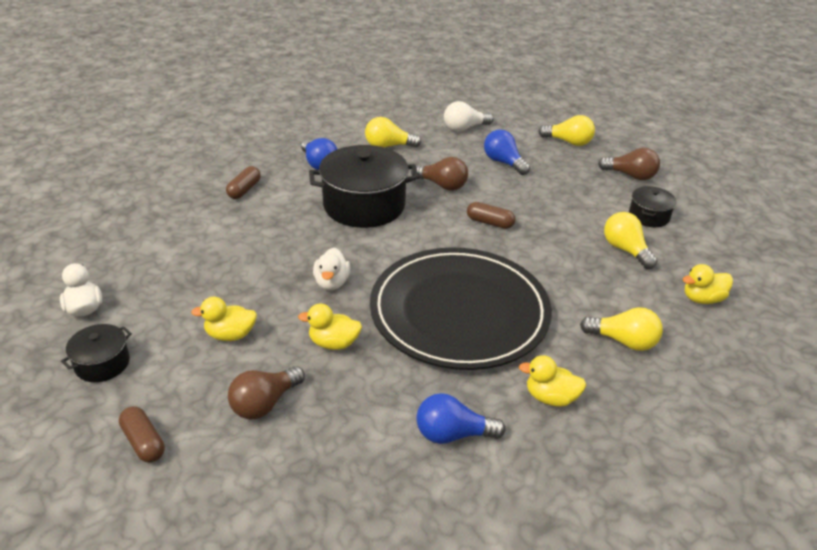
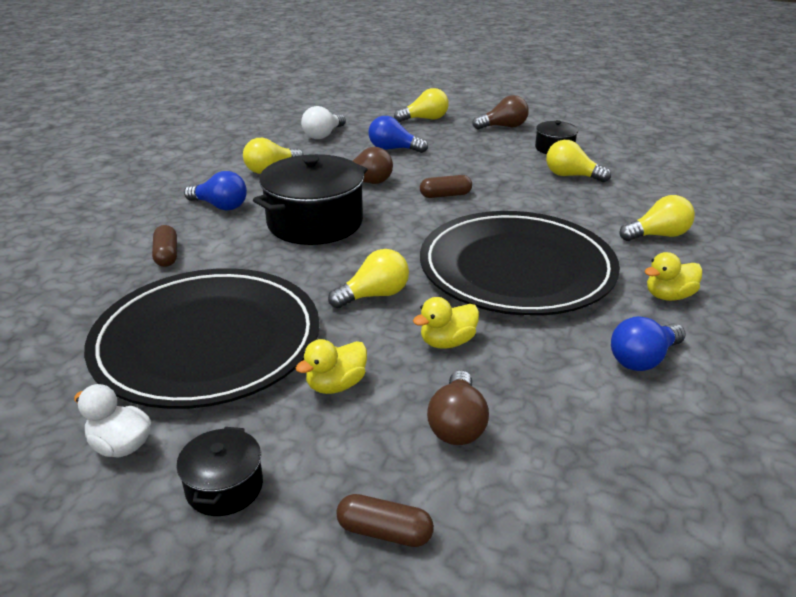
camera: 35 degrees left, 5 degrees down
(196, 265) = (207, 342): none -> black plate
(332, 283) = (374, 295): white duck -> yellow light bulb
(702, 299) = (664, 187): yellow duck -> none

